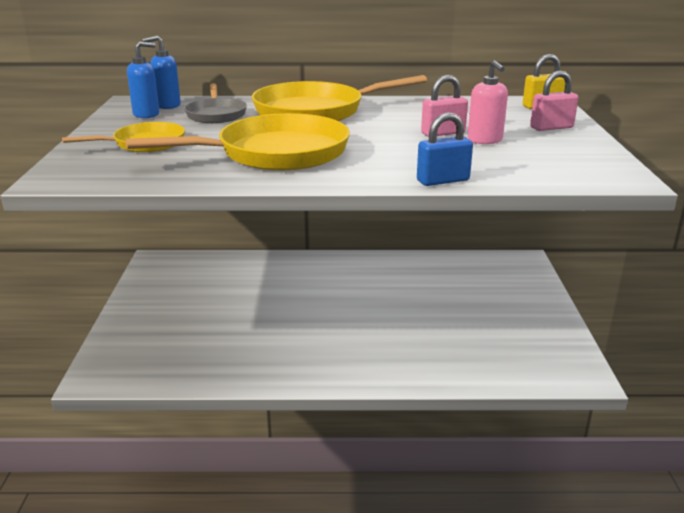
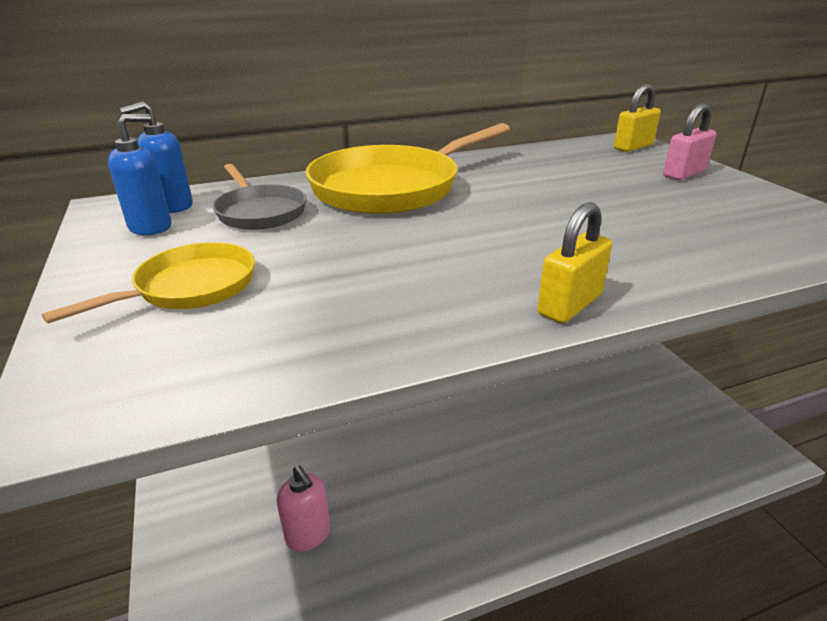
camera: 20 degrees left, 5 degrees up
(275, 153) = (414, 271): yellow pan -> none
(347, 179) = (569, 304): none -> yellow padlock
(443, 133) = (584, 199): pink padlock -> none
(443, 180) = (690, 280): blue padlock -> none
(485, 140) = (644, 202): pink soap dispenser -> pink soap dispenser (308, 535)

